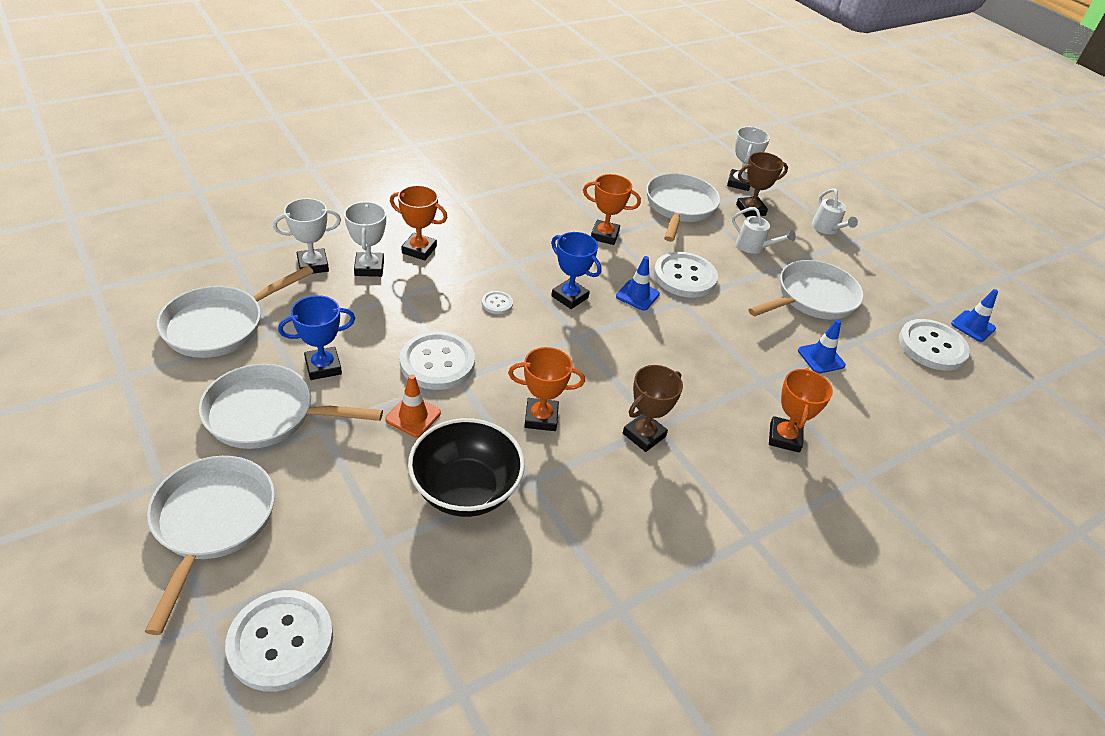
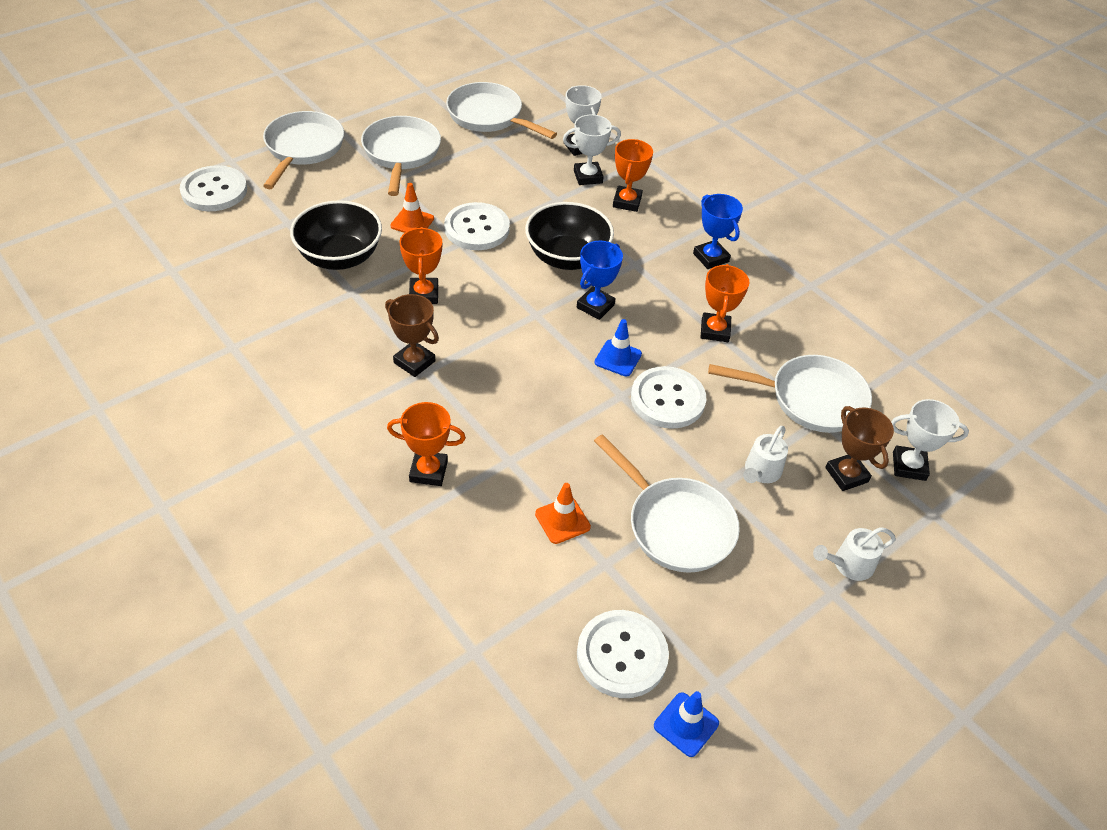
camera: 85 degrees right, 5 degrees up
(212, 522) = (303, 148): white pan -> white pan turned 75 degrees counterclockwise
(323, 367) = (456, 170): blue trophy -> blue trophy (711, 257)
(497, 303) = (567, 257): white button -> black bowl
(821, 358) = (562, 520): blue traffic cone -> orange traffic cone

